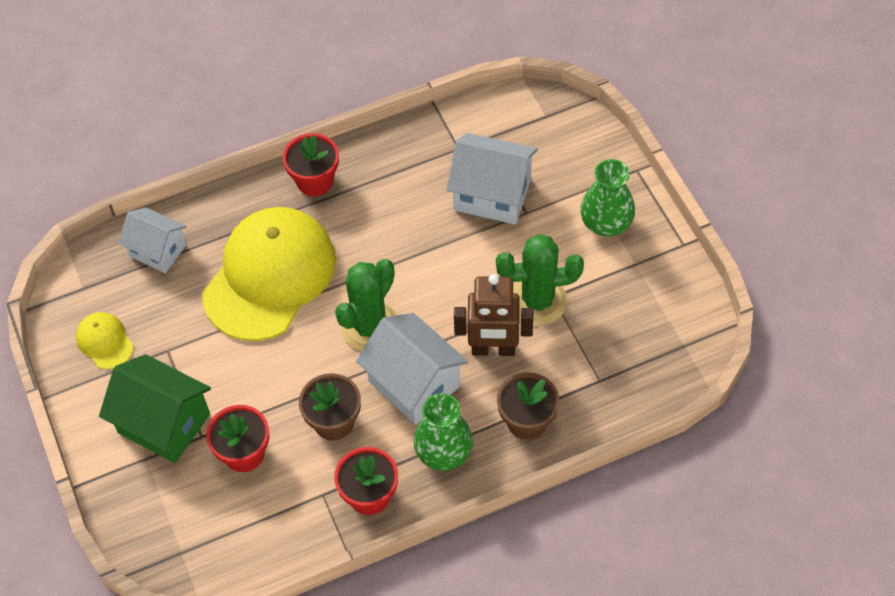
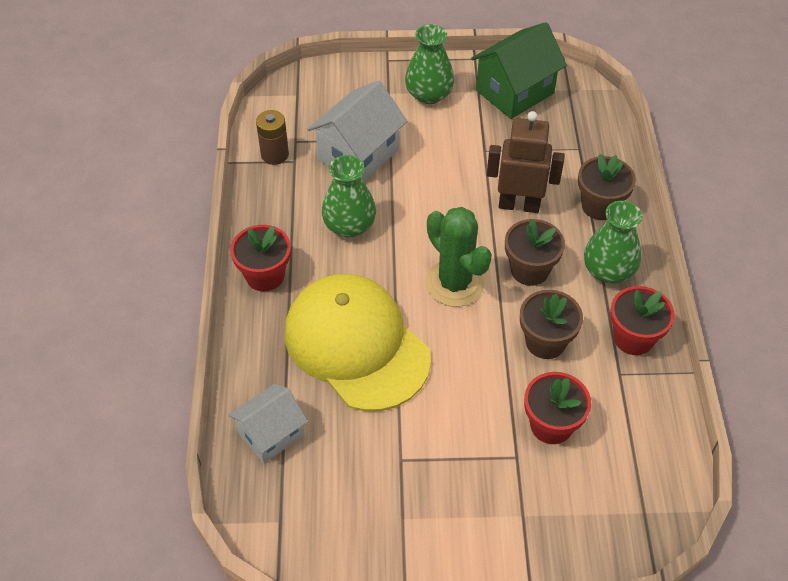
camera: 70 degrees left, 5 degrees down
(105, 341) = (361, 517): yellow cap -> none
(164, 423) = (488, 487): green house -> green house (515, 92)
(400, 221) = (349, 225): none -> green vase
(414, 383) = (529, 270): white house -> brown flower pot
(459, 130) = (275, 155): none -> brown battery
(493, 349) = (519, 205): brown robot -> brown robot turned 105 degrees counterclockwise
(538, 301) = (484, 161): green cactus -> none

